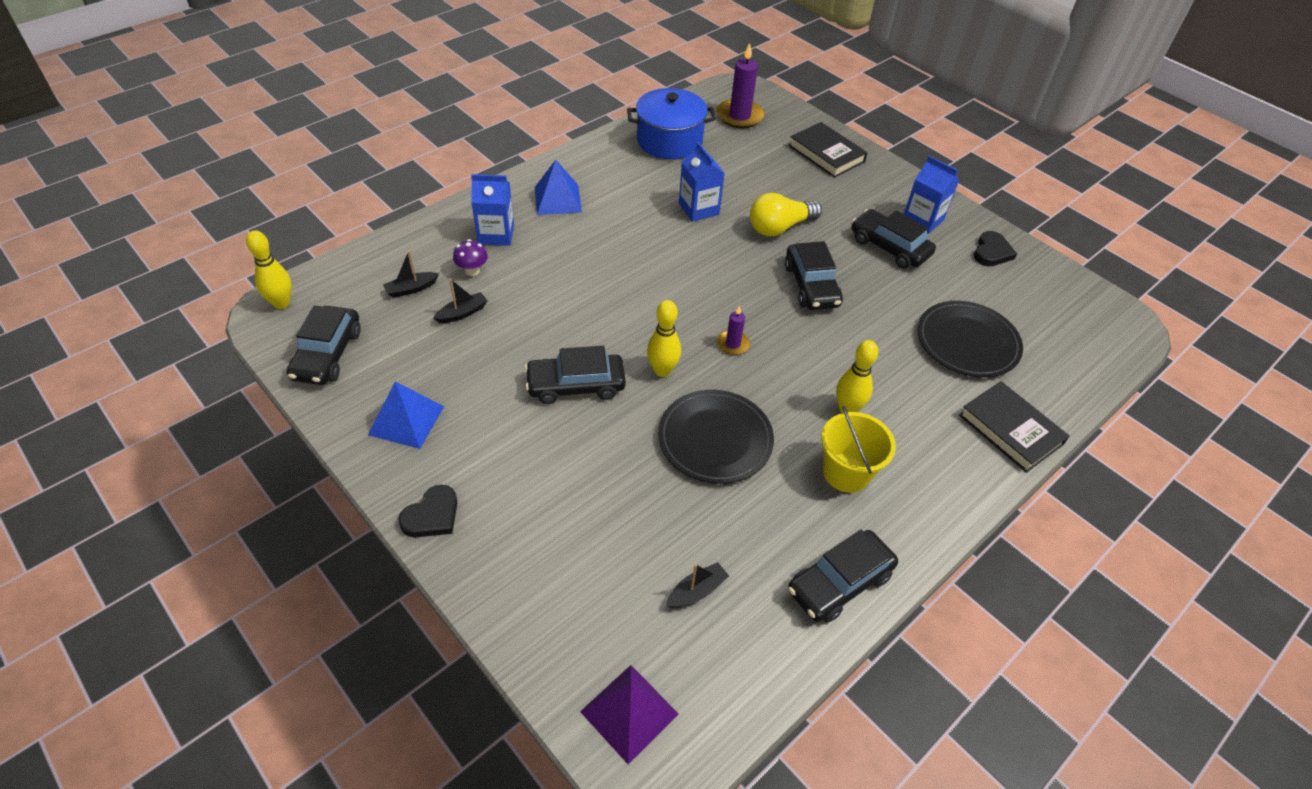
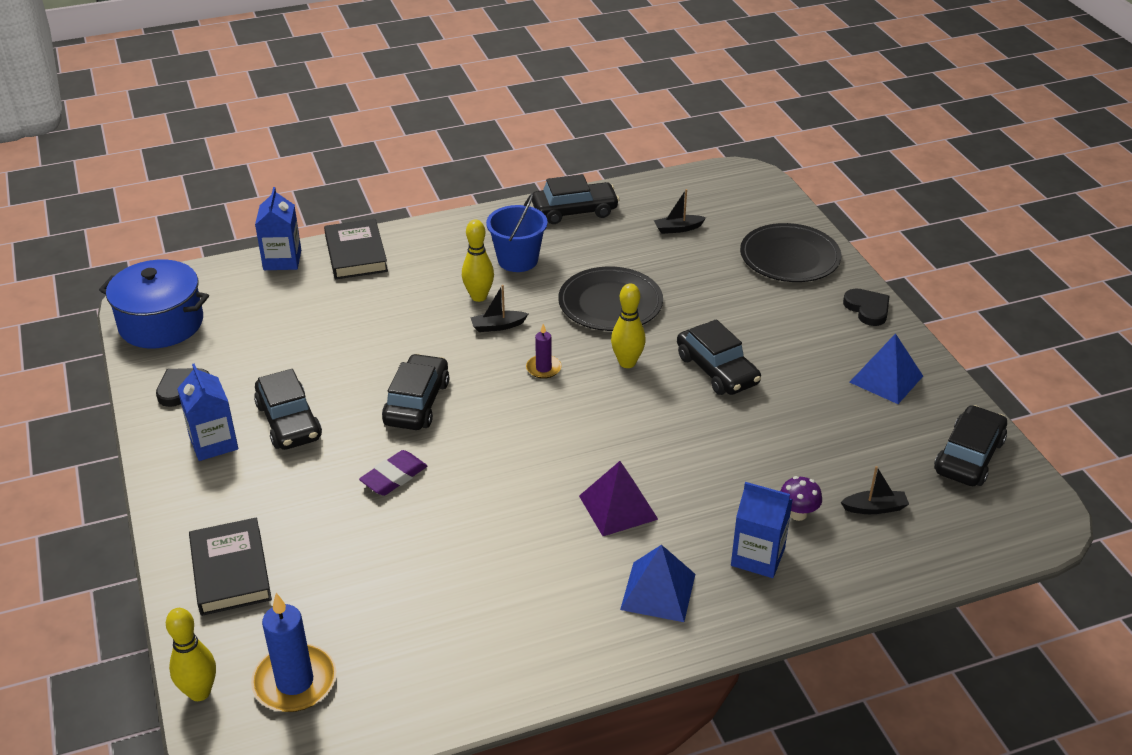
camera: 155 degrees left, 10 degrees down
(281, 303) = (1031, 527): yellow bowling pin -> yellow bowling pin (199, 692)
(432, 515) = (867, 309): black heart -> black heart turned 90 degrees clockwise
(462, 313) = (817, 465): black boat -> black boat (498, 326)
(576, 385) = (717, 370): black car -> black car turned 45 degrees clockwise
(629, 712) = (749, 193): purple pyramid -> purple pyramid (618, 507)
(669, 141) = (442, 658): blue pot -> blue pot (161, 323)
(698, 209) = (476, 528): blue carton -> blue carton (282, 260)
(739, 116) = (295, 682): purple candle -> blue candle
(779, 227) = (394, 477): yellow light bulb -> purple eraser
(846, 473) = (518, 260): yellow bucket -> blue bucket
(967, 342) = (315, 317): black plate -> black plate (789, 257)

